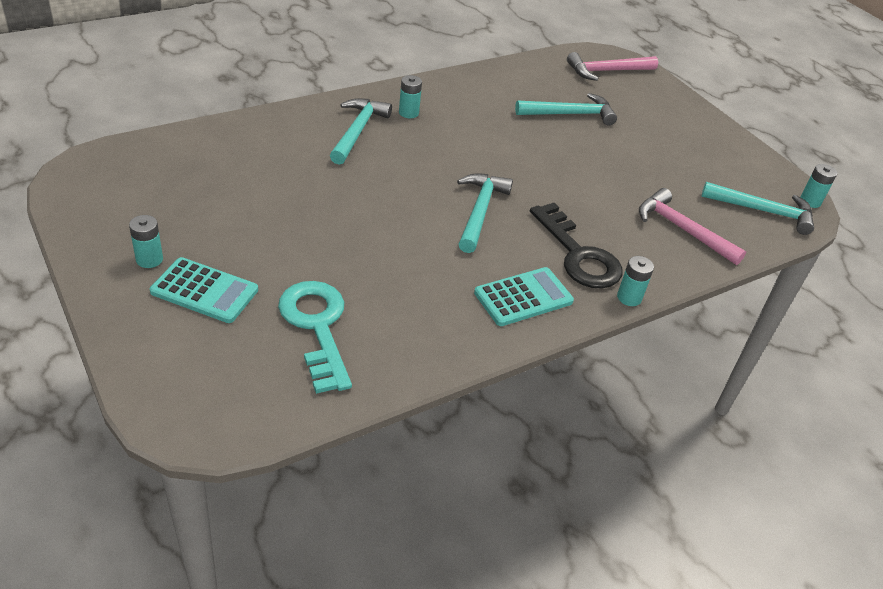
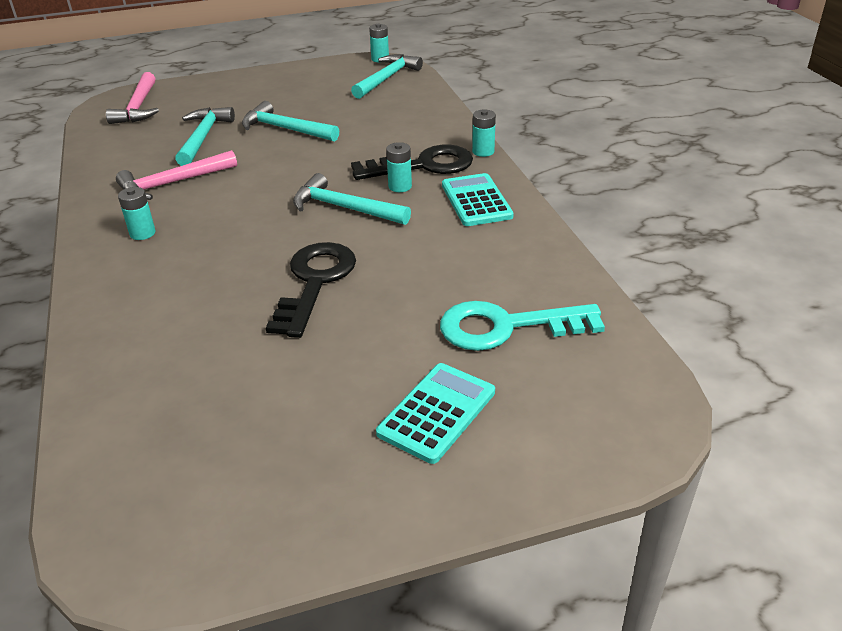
camera: 70 degrees left, 5 degrees down
(149, 259) = (366, 466): turquoise battery -> turquoise battery (400, 186)
(357, 131) = (160, 273): turquoise hammer -> turquoise hammer (285, 129)
(361, 208) = (315, 282): none -> black key
(682, 230) = (401, 114): pink hammer -> pink hammer (173, 183)

